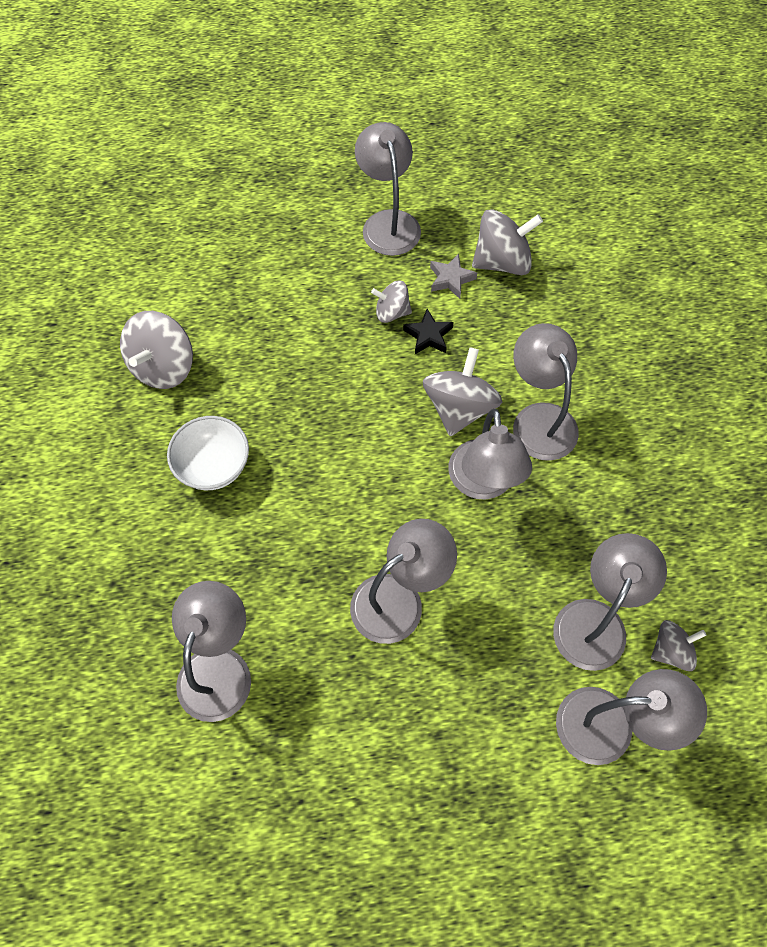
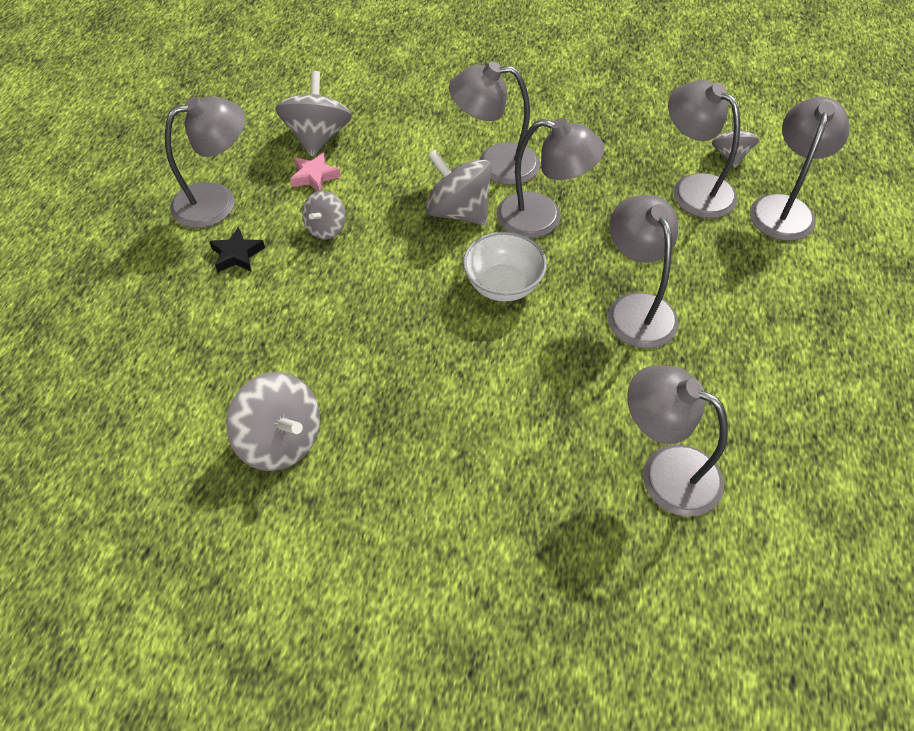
camera: 70 degrees left, 10 degrees down
(214, 466) = (433, 422): white bowl -> white bowl (503, 285)
(388, 222) = (217, 201): grey lamp -> grey lamp turned 150 degrees clockwise
(428, 336) = (368, 210): black star -> black star (237, 255)
(451, 279) = (314, 176): grey star -> pink star

